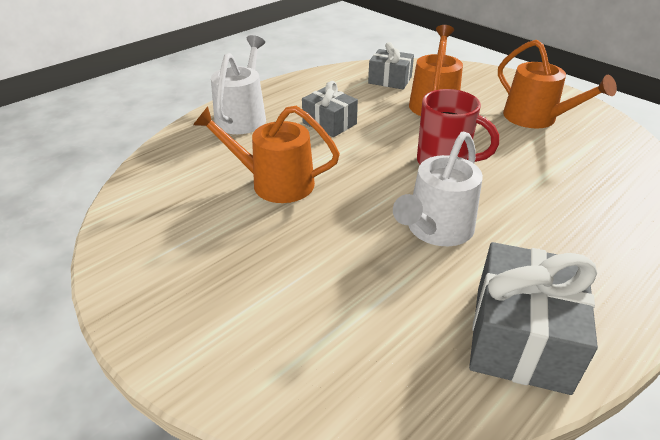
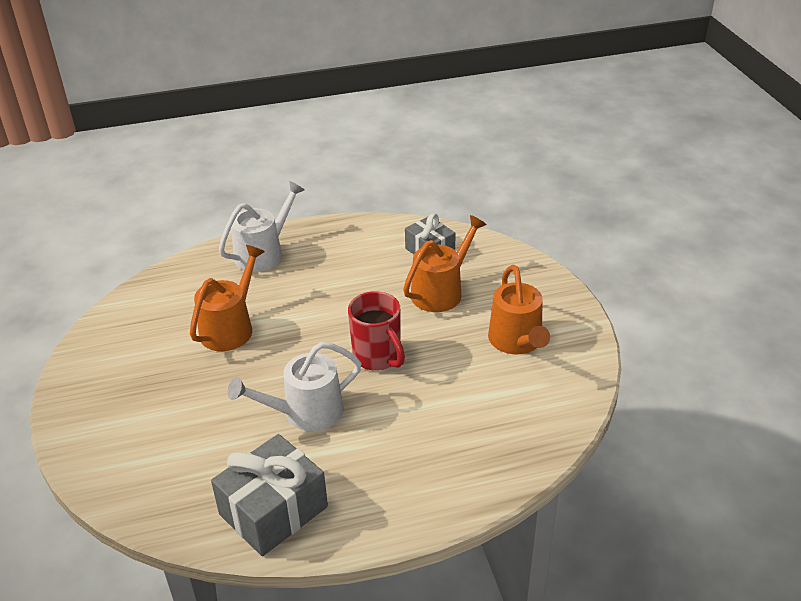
camera: 30 degrees right, 0 degrees up
(275, 183) = (230, 328): orange watering can -> orange watering can turned 75 degrees clockwise
(329, 123) = (326, 284): grey gift -> none

